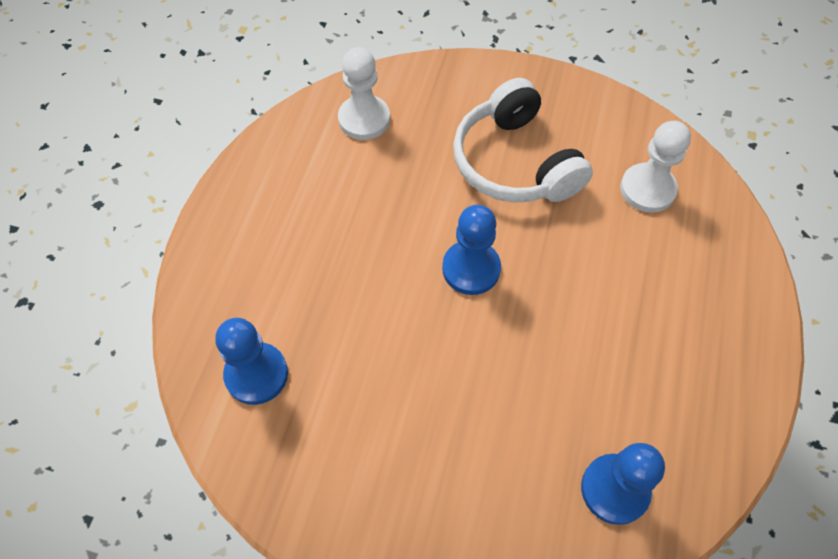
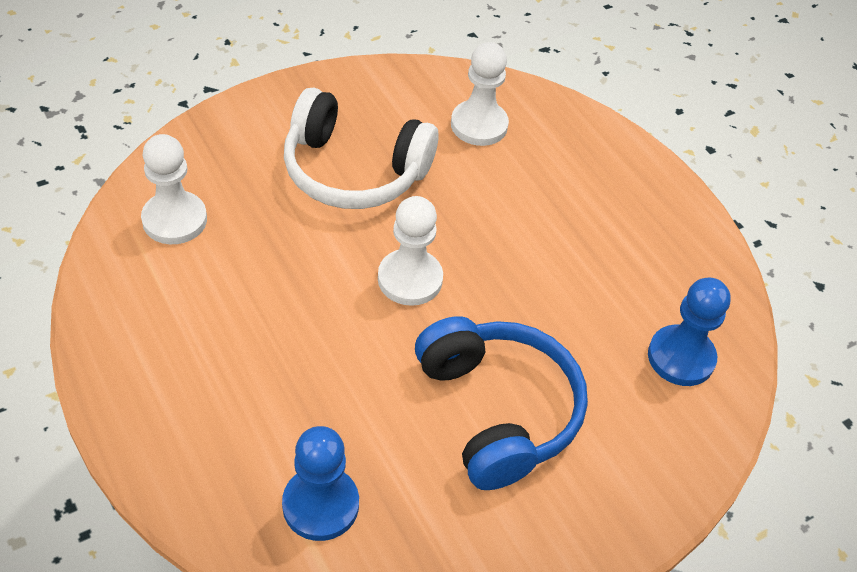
camera: 50 degrees left, 10 degrees down
(431, 410) = (498, 411): none -> blue headphones
(471, 269) = (410, 279): blue pawn -> white pawn

